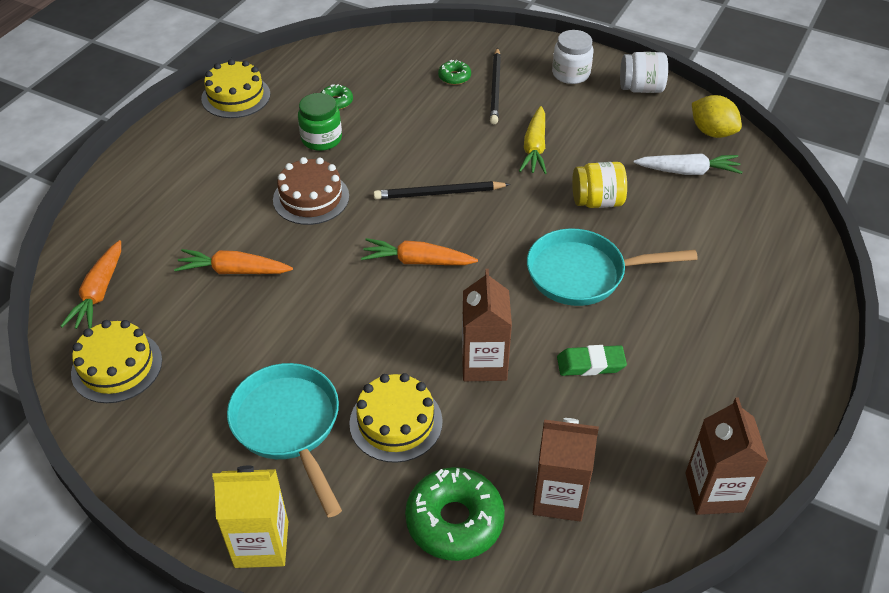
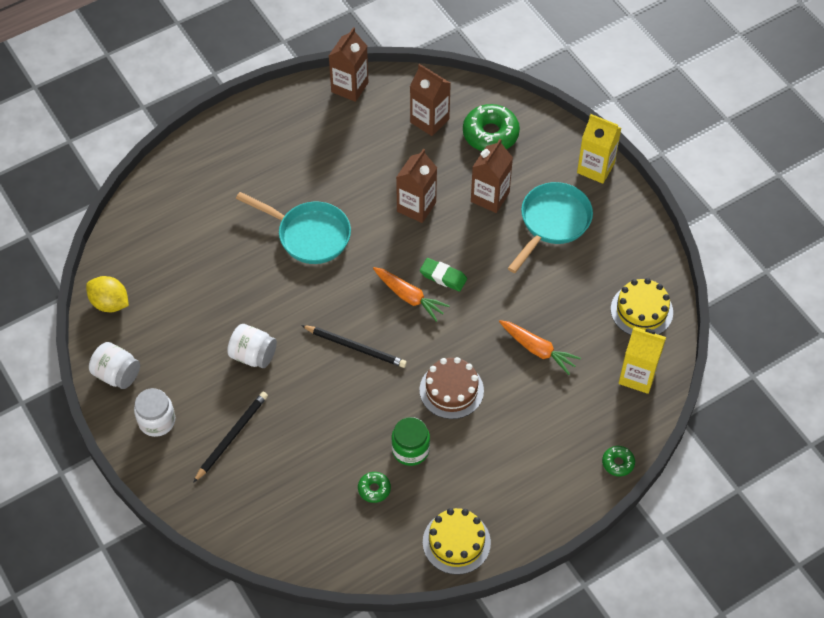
camera: 150 degrees left, 10 degrees up
(99, 293) = (637, 376): orange carrot -> yellow carton
(289, 426) = (552, 223): turquoise pan -> turquoise pan turned 150 degrees counterclockwise
(396, 422) = (490, 197): yellow cake -> brown carton
(454, 77) = (255, 468): green donut -> green donut (618, 463)
(534, 148) = (253, 355): yellow carrot -> white jar
(590, 364) = (355, 177): green eraser -> green eraser (443, 277)
(597, 201) = (251, 285): yellow jar -> none
(687, 171) = (164, 278): white carrot -> none
(712, 132) = (110, 303): yellow lemon -> yellow lemon turned 45 degrees counterclockwise

